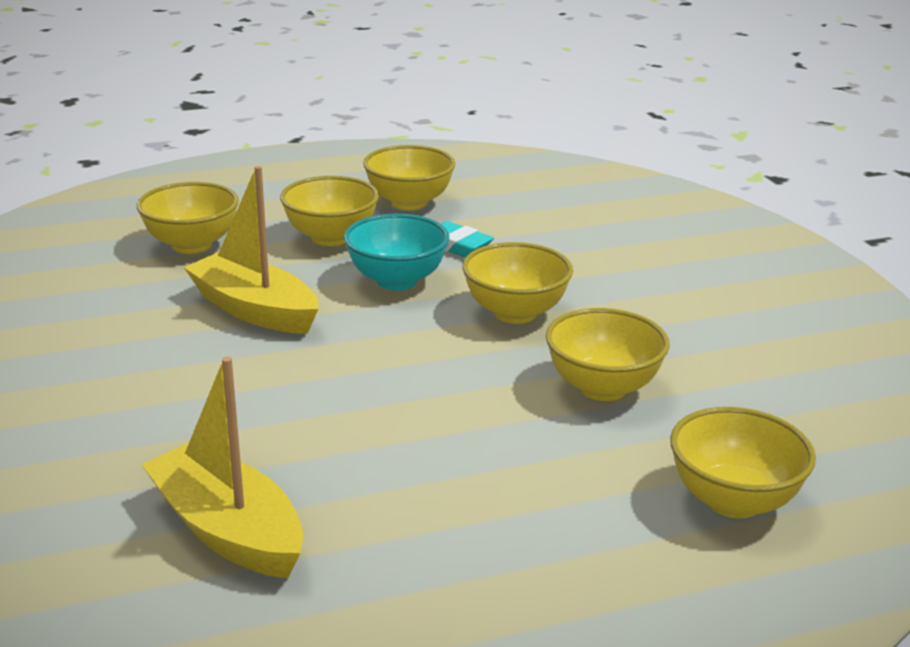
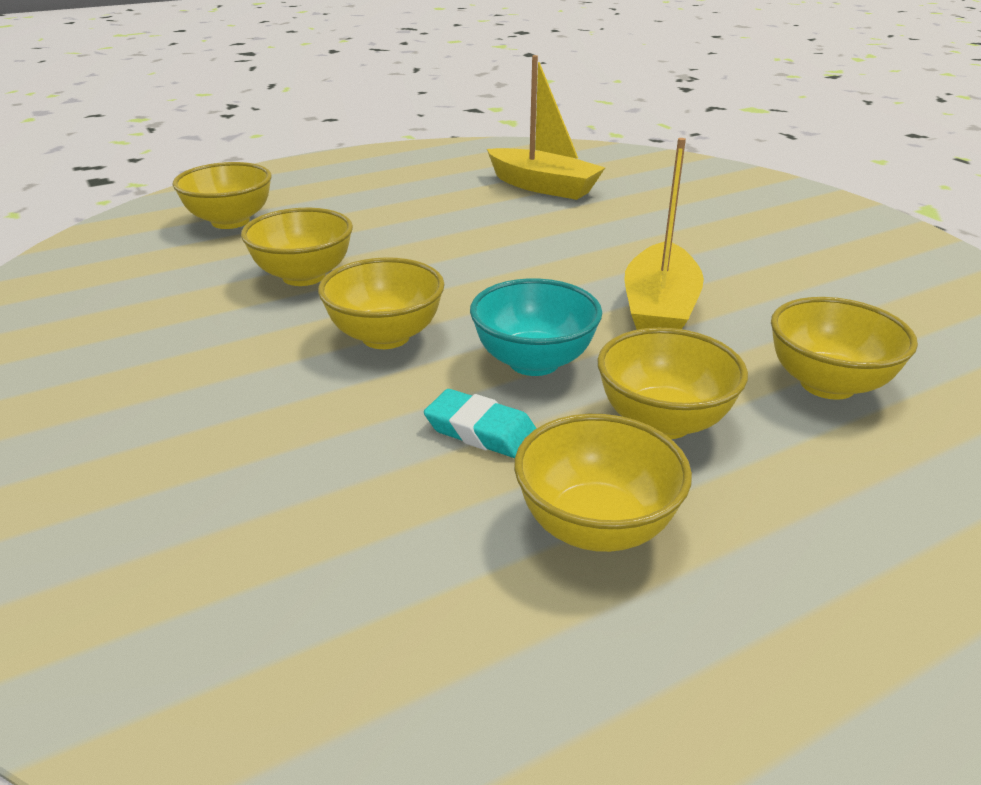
camera: 170 degrees right, 5 degrees up
(255, 310) = (659, 310): yellow boat -> yellow boat turned 75 degrees clockwise

